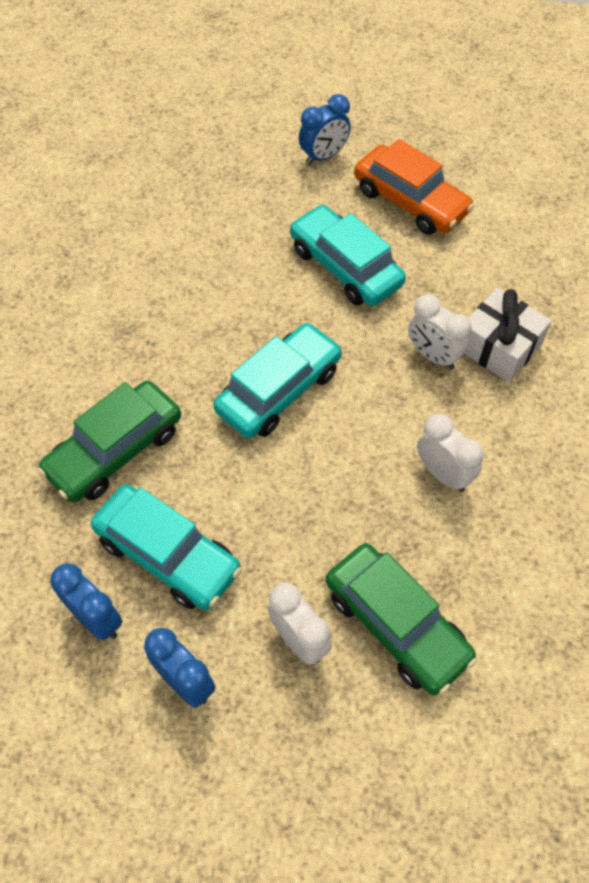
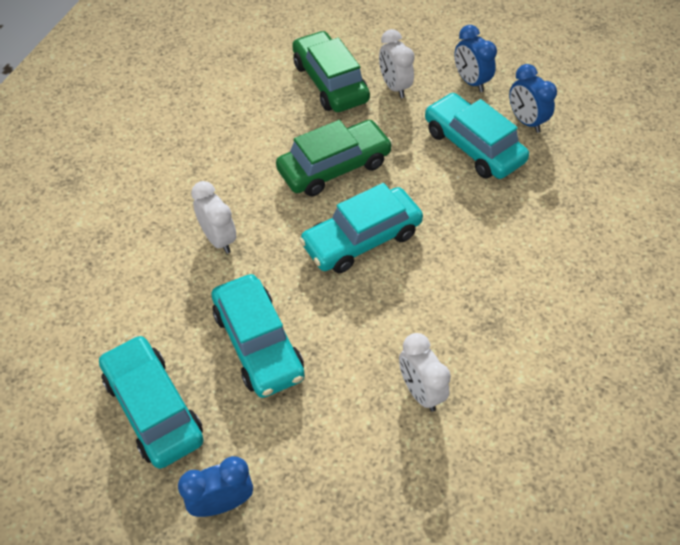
camera: 165 degrees left, 5 degrees down
(115, 450) = (507, 221): green car -> green car (334, 167)
(410, 201) = (153, 408): orange car -> turquoise car
(443, 474) = (257, 154): white clock -> white clock (420, 391)
(499, 347) = (159, 234): white gift -> none

